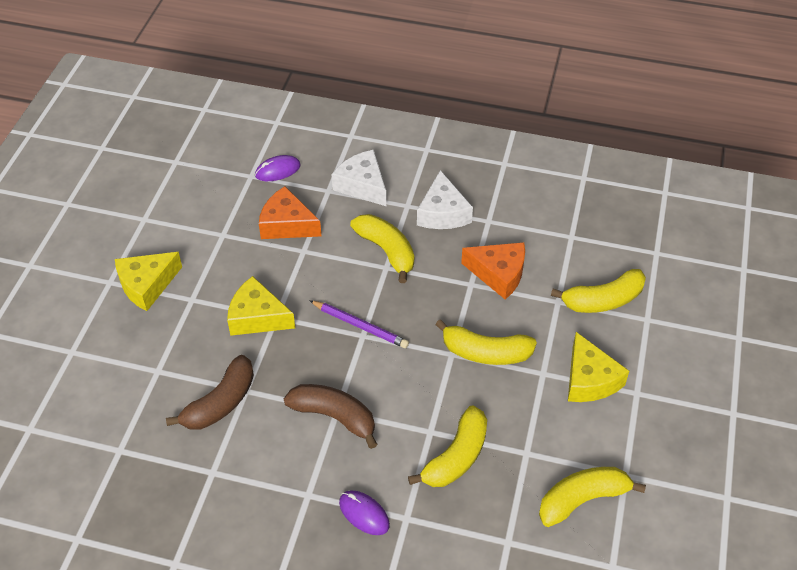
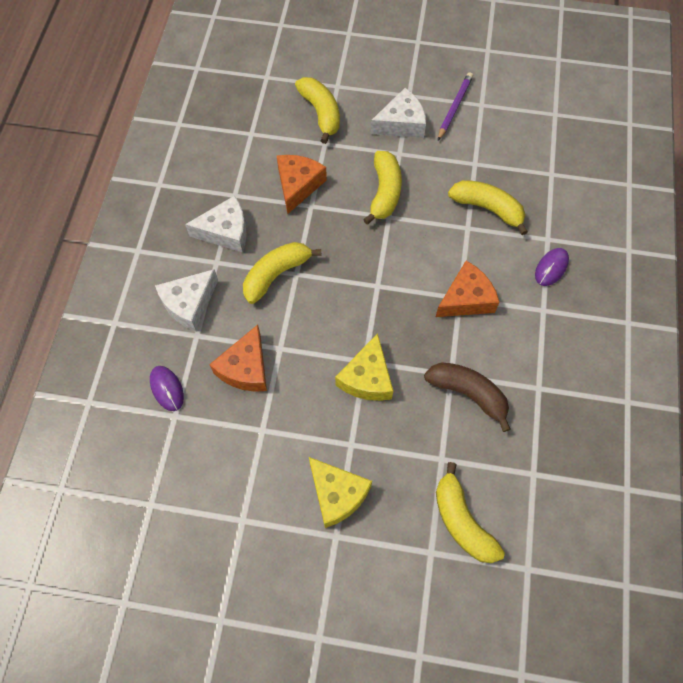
camera: 95 degrees left, 15 degrees up
(334, 416) = (466, 298): brown banana -> orange cheese
(360, 326) = (367, 288): purple pencil -> purple pencil (454, 107)
(582, 499) = (507, 129): yellow banana -> yellow banana (462, 521)
(589, 380) = (401, 123): yellow cheese -> white cheese

